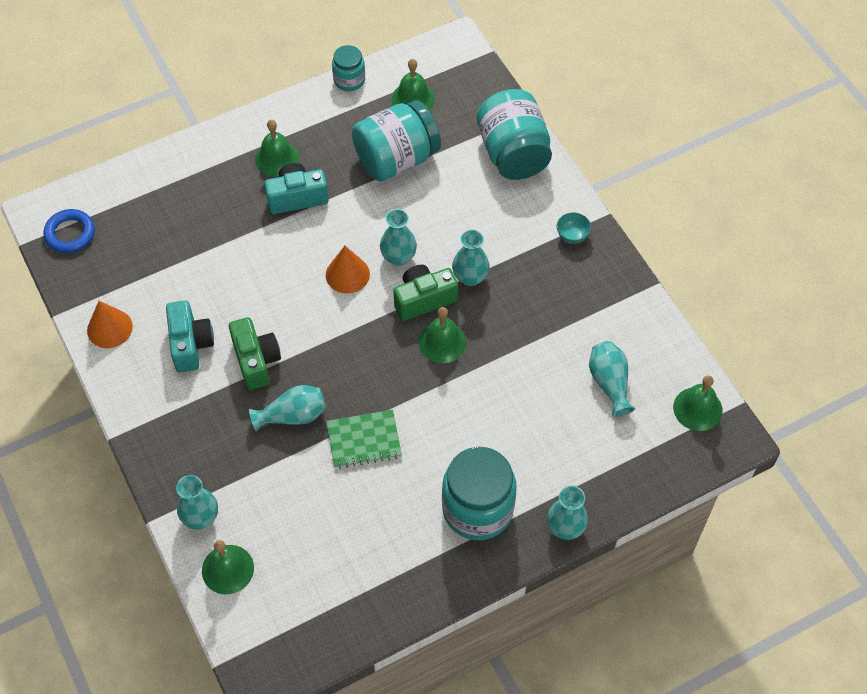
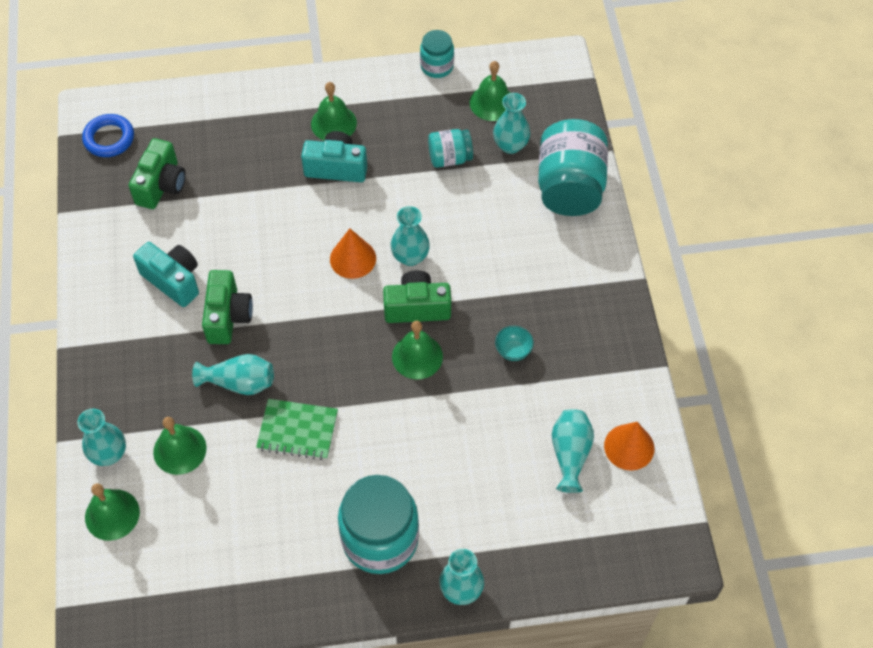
camera: 20 degrees right, 0 degrees up
(109, 328) = (105, 241): orange cone -> orange cone (629, 447)
(140, 262) = (161, 185): none -> green camera
(190, 344) = (173, 280): turquoise camera -> turquoise camera turned 60 degrees counterclockwise
(396, 159) = (450, 158): turquoise jar -> turquoise jar, size x0.53
(470, 277) = (473, 299): turquoise vase -> turquoise vase (510, 145)
(572, 236) = (595, 289): turquoise bowl -> turquoise bowl (513, 351)
(697, 409) = (652, 512): green bell -> green bell (179, 450)

